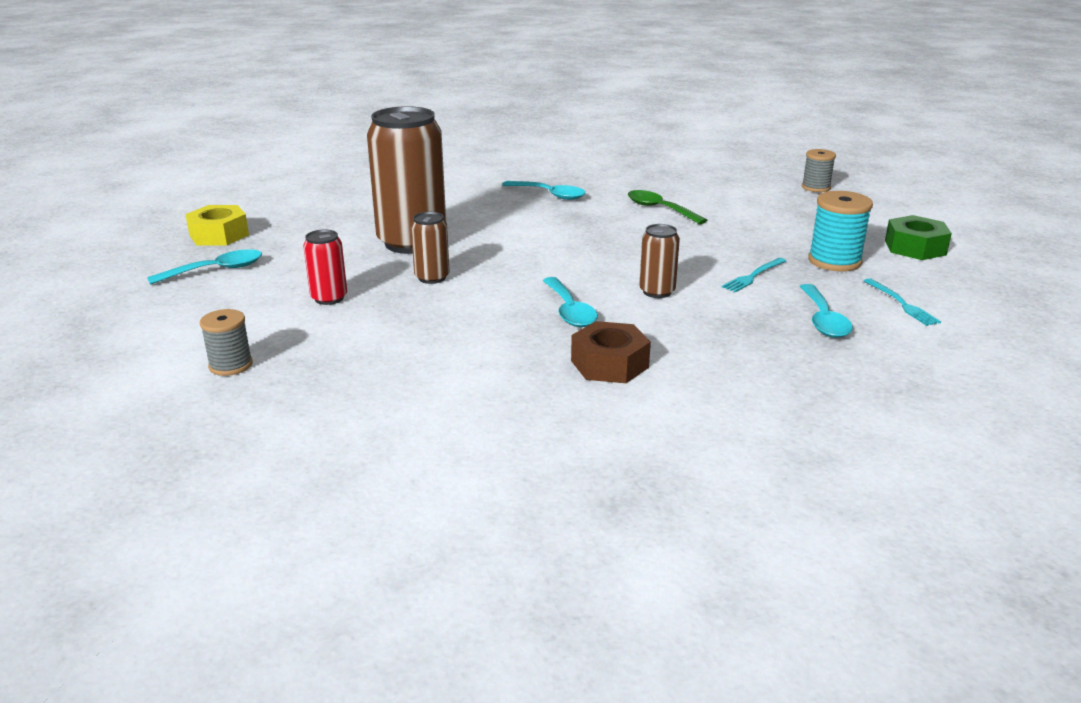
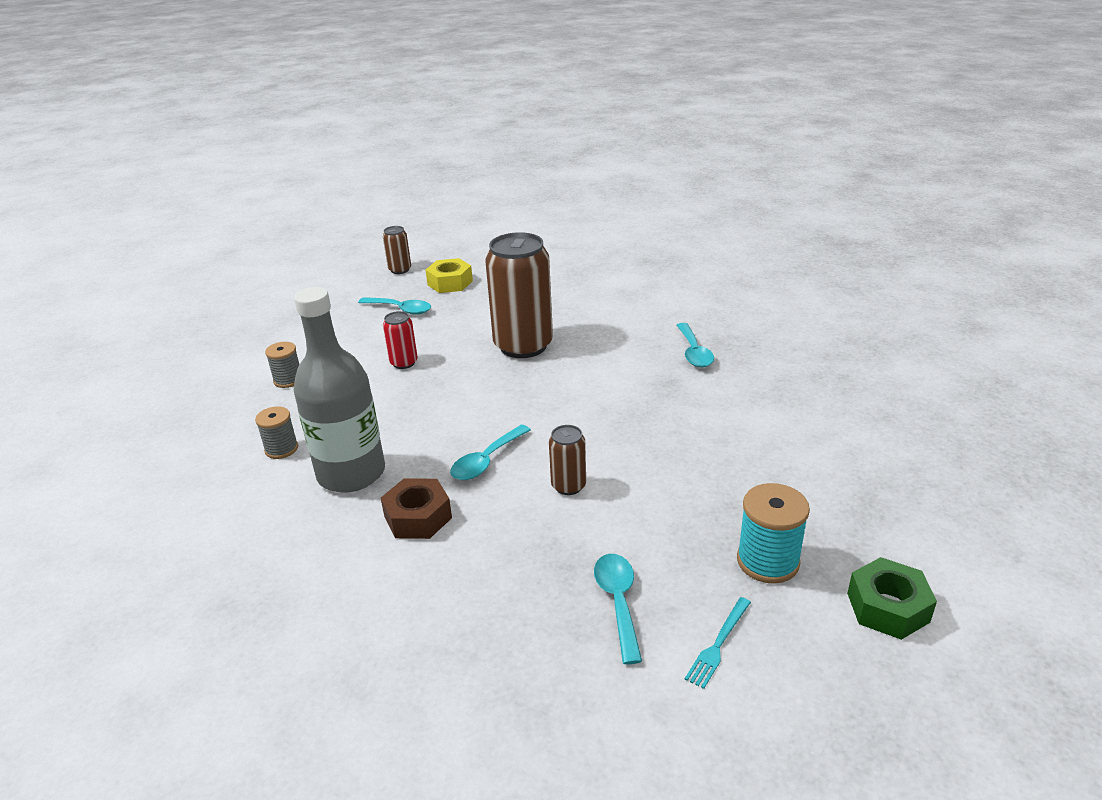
camera: 55 degrees right, 5 degrees up
(432, 277) = (476, 381): brown can -> brown can (400, 270)
(486, 377) = (351, 473): none -> grey bottle
(659, 209) = (745, 414): green spoon -> none
(753, 276) = (665, 524): turquoise fork -> none
(816, 187) = (956, 478): grey spool -> grey spool (281, 449)
(823, 320) = (618, 602): turquoise spoon -> turquoise spoon turned 120 degrees clockwise

